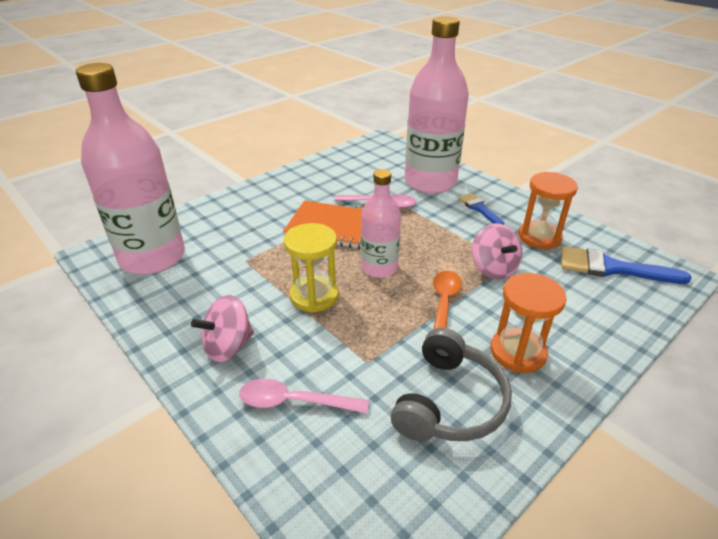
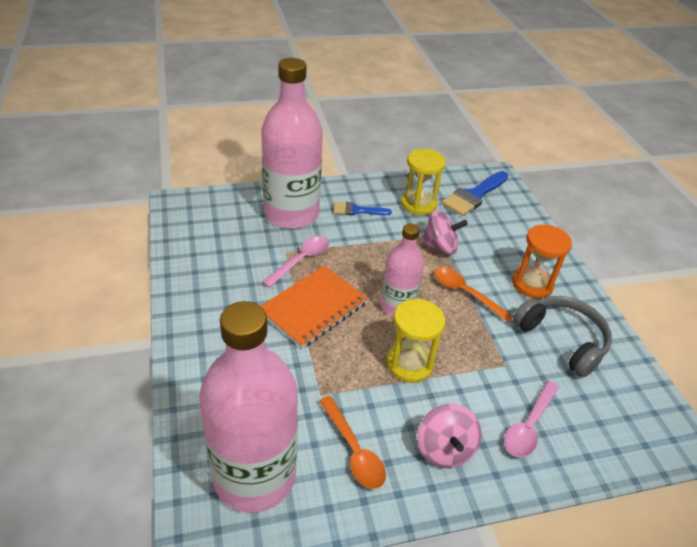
camera: 65 degrees left, 5 degrees up
(199, 294) = (354, 450): none -> orange spoon
(539, 237) = (418, 204): orange hourglass -> yellow hourglass

